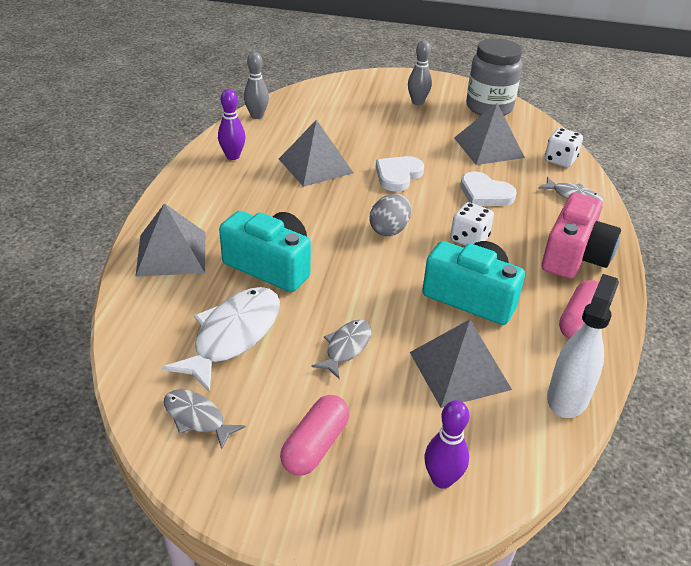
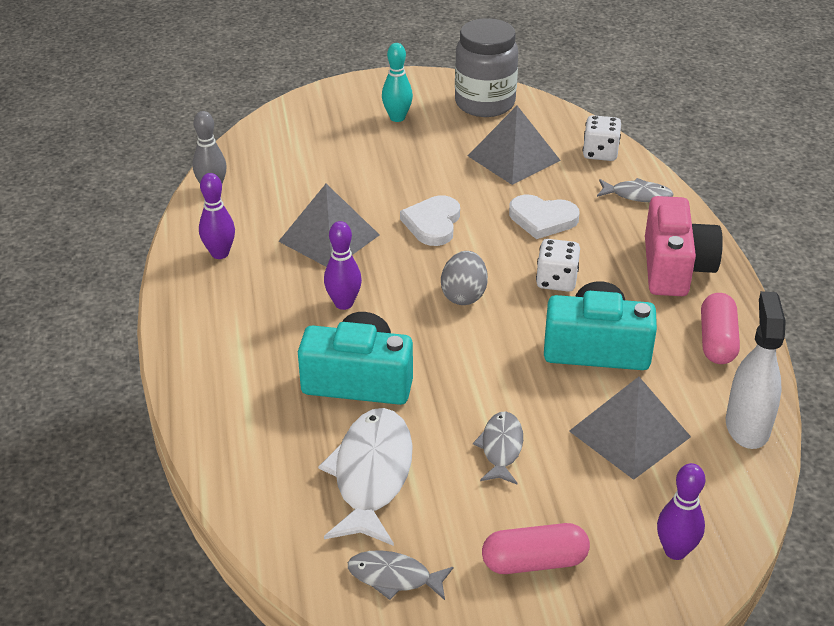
camera: 20 degrees left, 0 degrees up
(171, 253) = (233, 401): grey pyramid -> none
(296, 211) = (344, 303): none -> purple bowling pin
(315, 445) = (534, 562): pink capsule -> pink capsule turned 75 degrees clockwise
(417, 102) = (397, 118): grey bowling pin -> turquoise bowling pin

